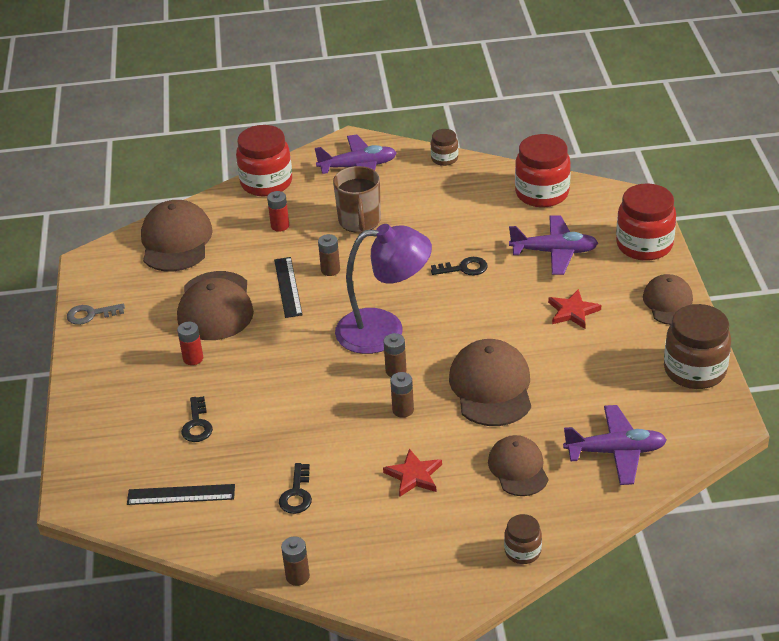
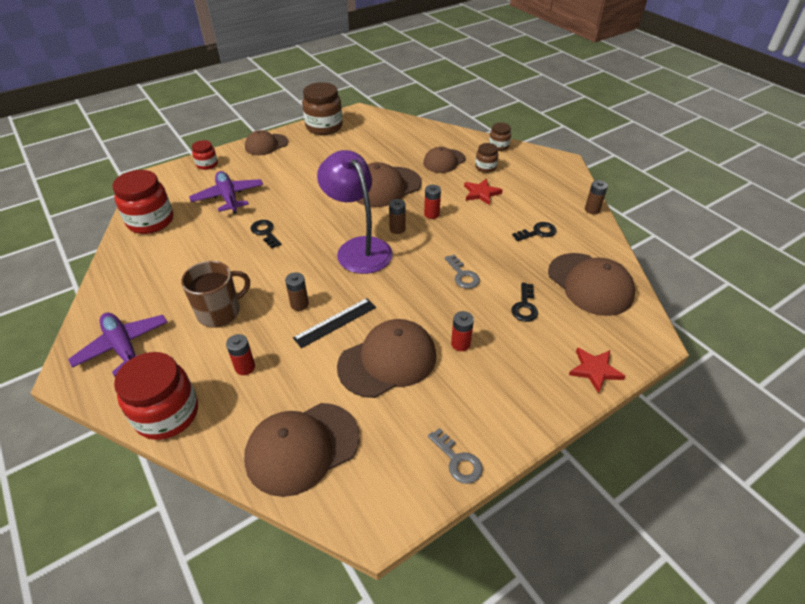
camera: 120 degrees left, 5 degrees up
(181, 495) = (590, 284): black ruler -> brown cap
(197, 424) = (525, 306): black key -> black key turned 135 degrees clockwise
(278, 396) = (462, 275): none -> grey key
(403, 410) = (431, 214): brown battery -> red battery
(444, 159) = (101, 291): brown jar -> brown jar (485, 167)
(573, 311) = (292, 175): red star -> red star (594, 370)
(615, 452) = (406, 136): purple plane -> none
(644, 245) = (207, 164): red jar -> red jar, size x0.52

